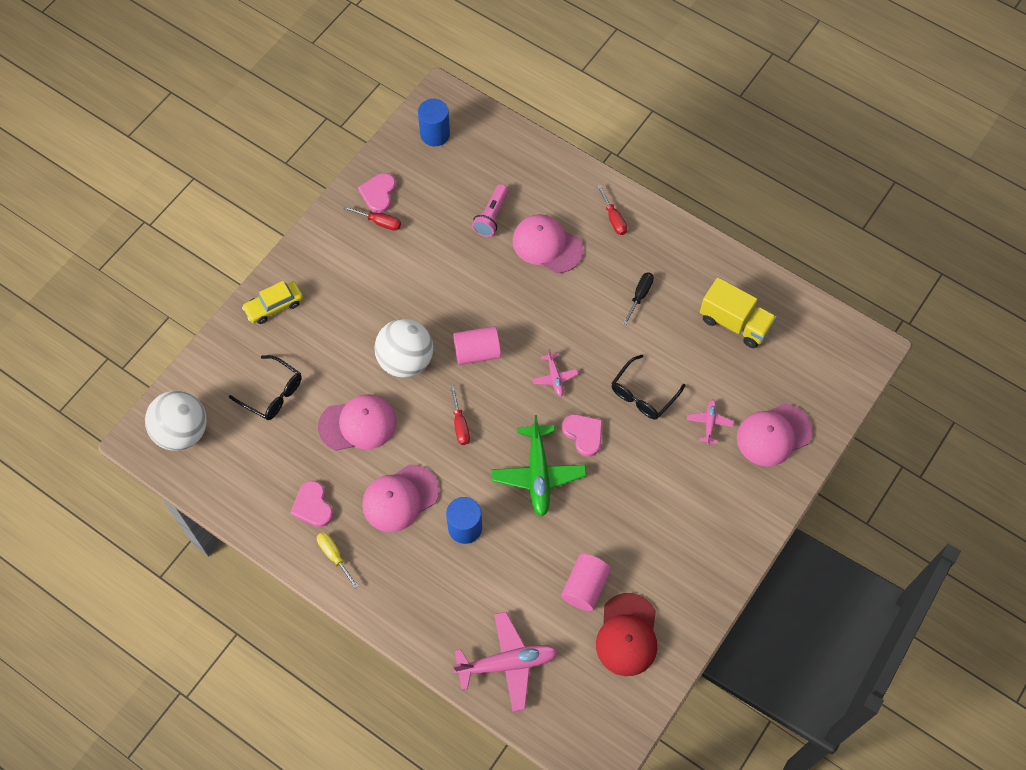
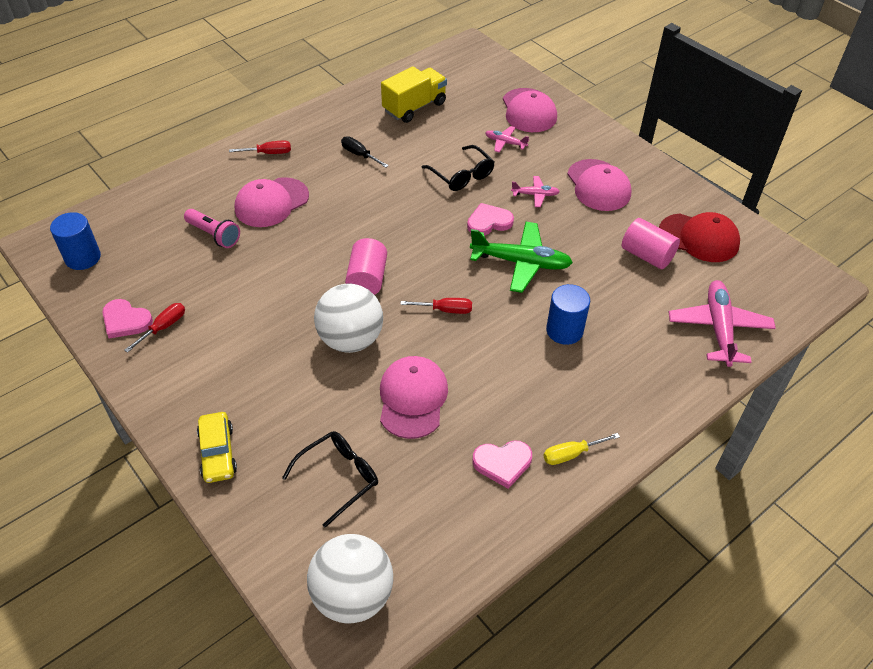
camera: 75 degrees left, 15 degrees down
(400, 498) = (516, 378): pink cap -> pink cap (598, 185)
(555, 377) = (420, 228): pink plane -> pink plane (535, 195)

